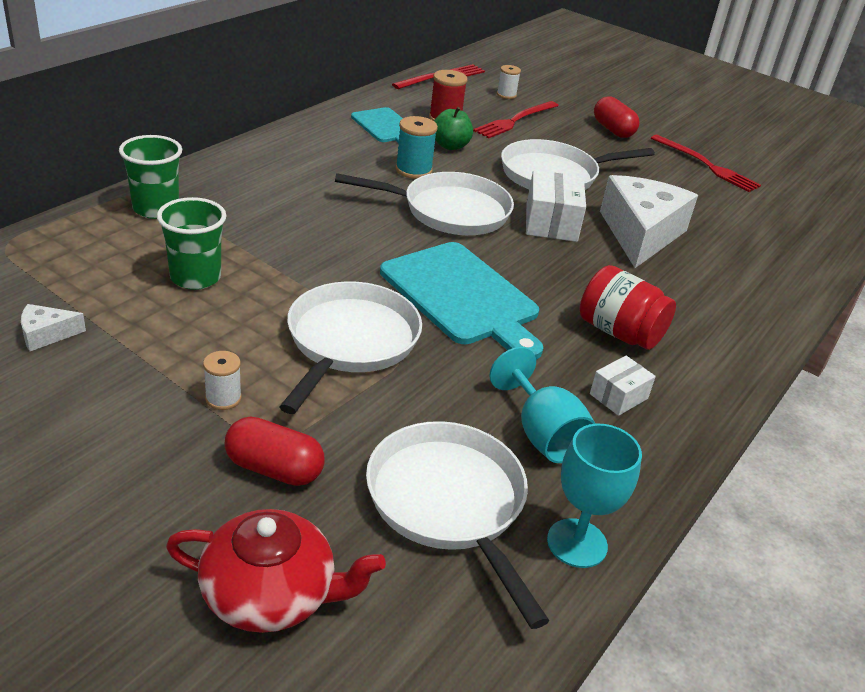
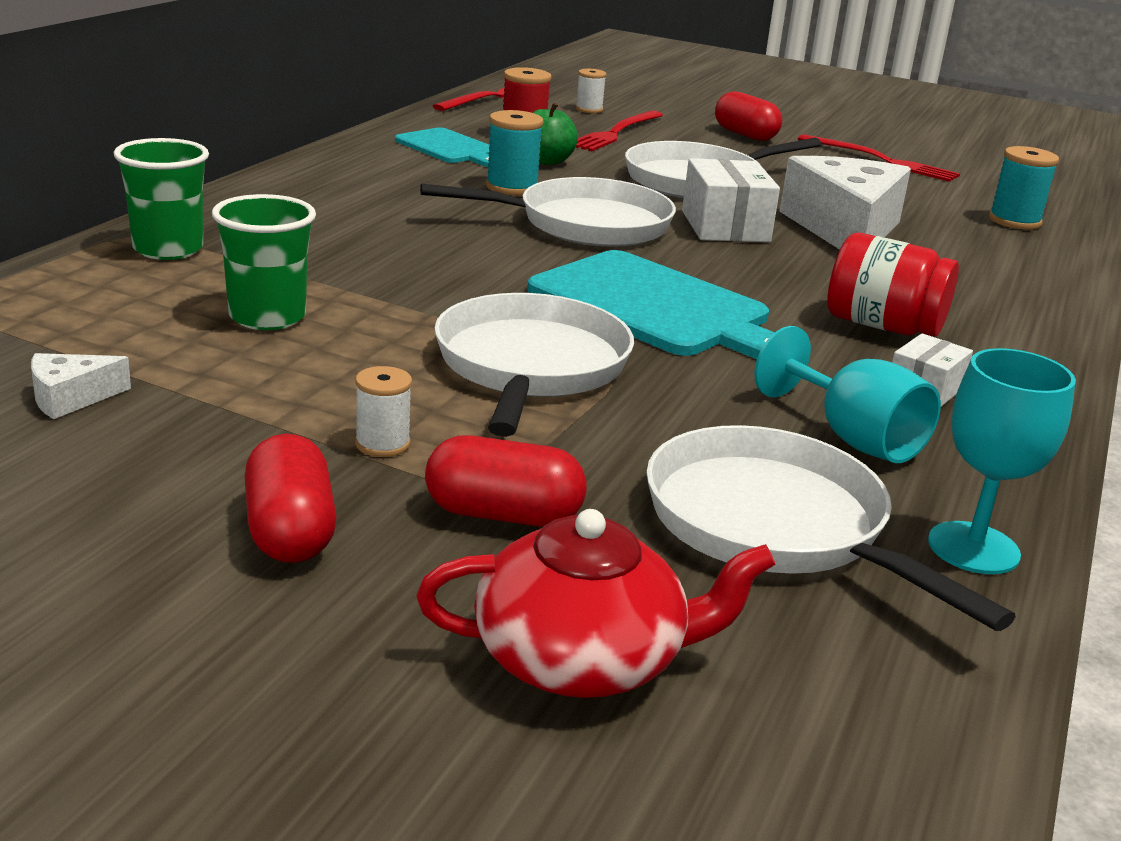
camera: 10 degrees left, 10 degrees down
(136, 463) = (290, 531): none -> red capsule
(778, 238) = (1014, 221): none -> turquoise spool

